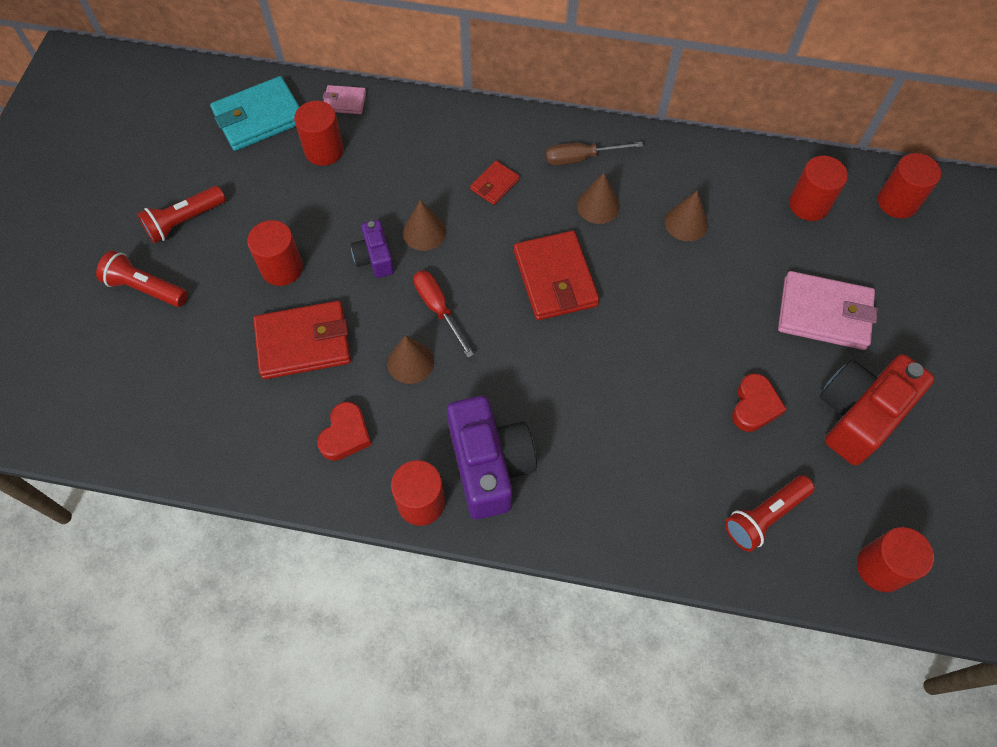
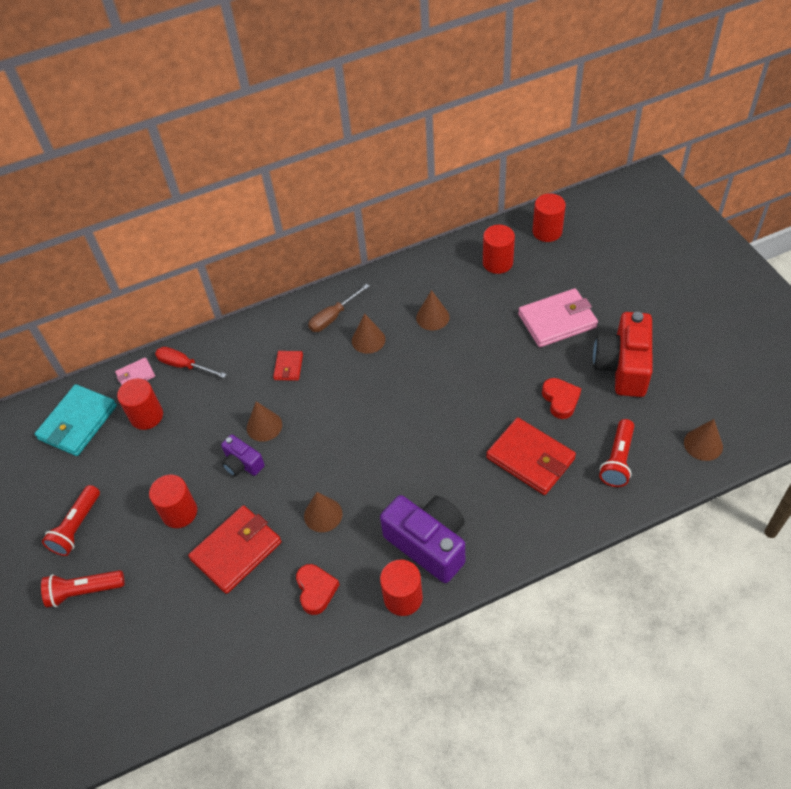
camera: 30 degrees left, 10 degrees down
(438, 309) = (314, 469): red screwdriver -> red screwdriver (184, 366)
(555, 278) = (377, 401): red wallet -> red wallet (530, 458)
(881, 567) = (703, 444): red cylinder -> brown cone

